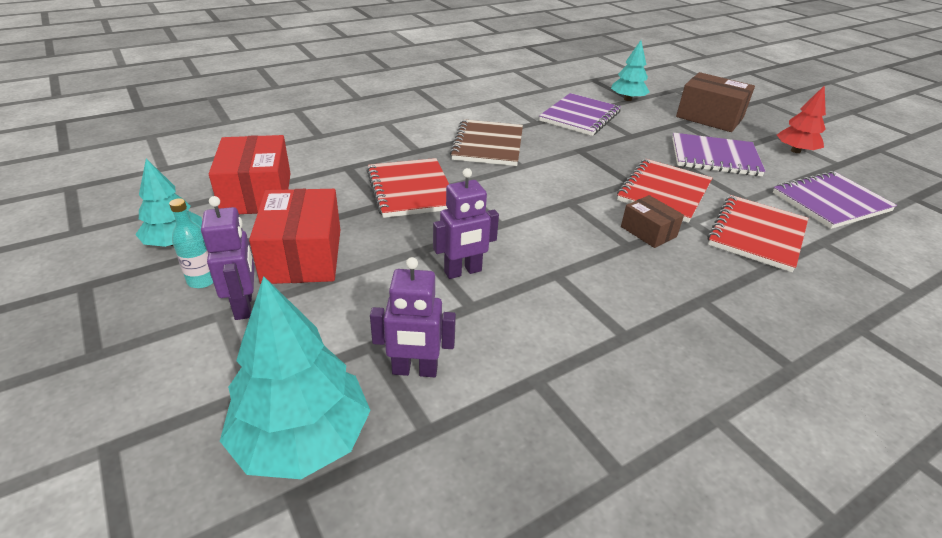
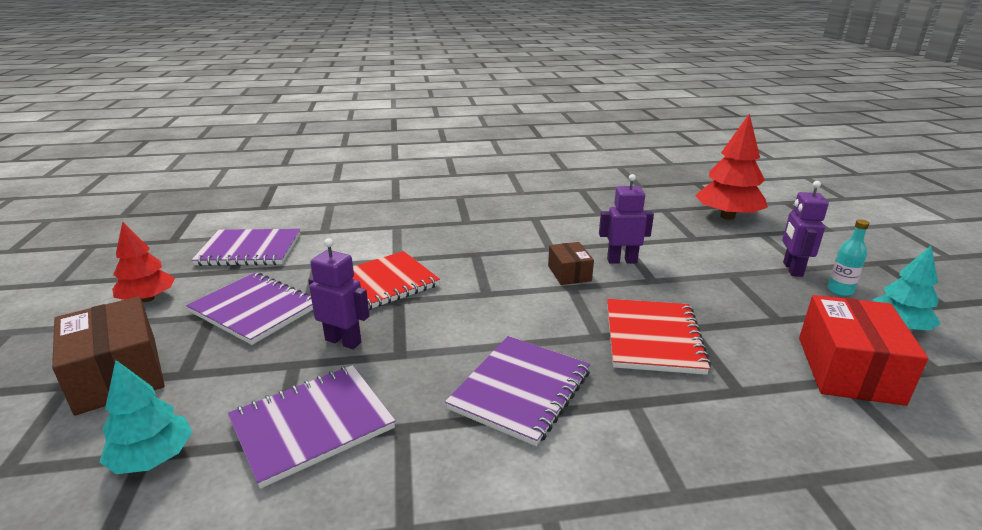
camera: 155 degrees left, 10 degrees down
(302, 255) = (760, 293): red box -> none
(302, 438) = (727, 216): turquoise tree -> red tree
(414, 370) = (668, 226): purple robot -> purple robot (343, 341)
(488, 145) = (520, 390): brown notebook -> purple notebook
(648, 231) = (446, 259): brown box -> brown box (569, 273)
(757, 234) = (363, 242): red notebook -> none

